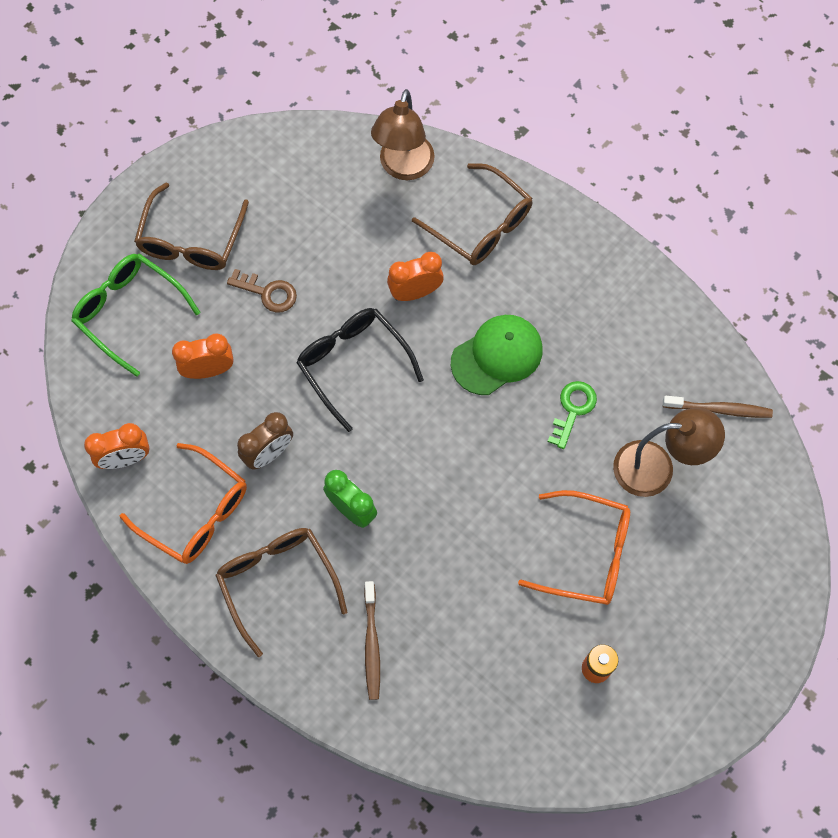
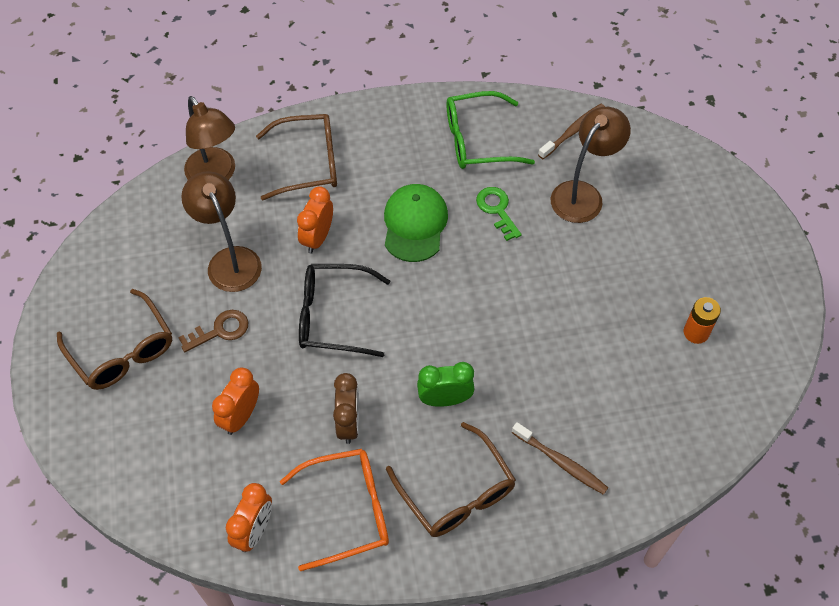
camera: 50 degrees left, 10 degrees down
(129, 312) = (135, 438): green glasses -> green glasses (478, 140)
(277, 582) = (456, 492): brown glasses -> brown glasses turned 135 degrees counterclockwise
(336, 245) = (230, 260): none -> brown lamp
(586, 554) = (608, 277): orange glasses -> none

